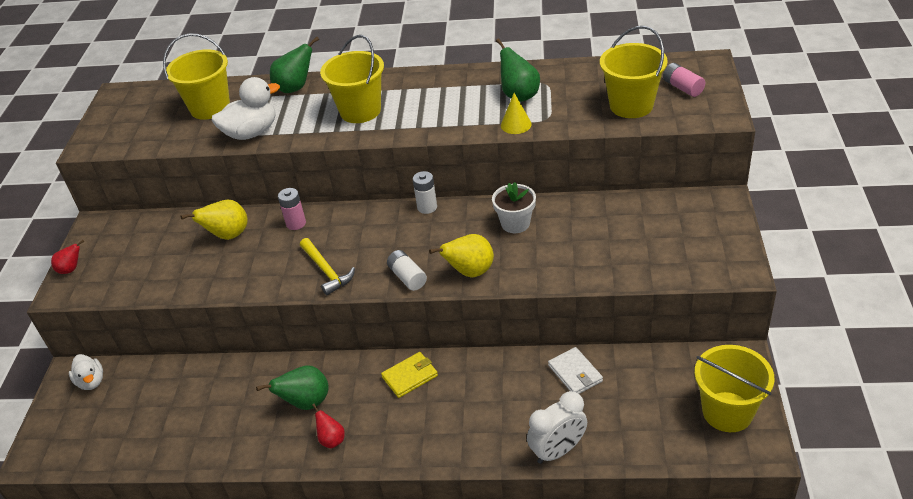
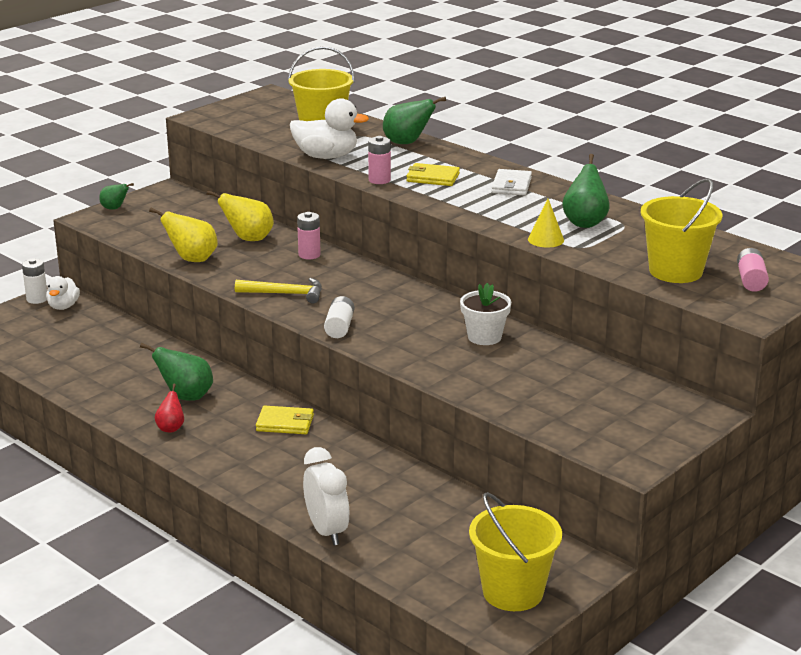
camera: 35 degrees right, 15 degrees down
(71, 269) = (115, 208): red pear -> green pear
(324, 134) = (379, 180): none -> pink battery
(326, 271) = (285, 294): yellow hammer -> yellow hammer turned 90 degrees counterclockwise
(360, 111) = (432, 178): yellow bucket -> yellow wallet
(427, 207) = (428, 292): white battery -> white battery (37, 299)
(470, 272) = (393, 348): yellow pear -> yellow pear (192, 259)
(558, 451) = (327, 531): white clock -> white clock turned 120 degrees counterclockwise
(575, 373) = (420, 494): white wallet -> white wallet (511, 185)

